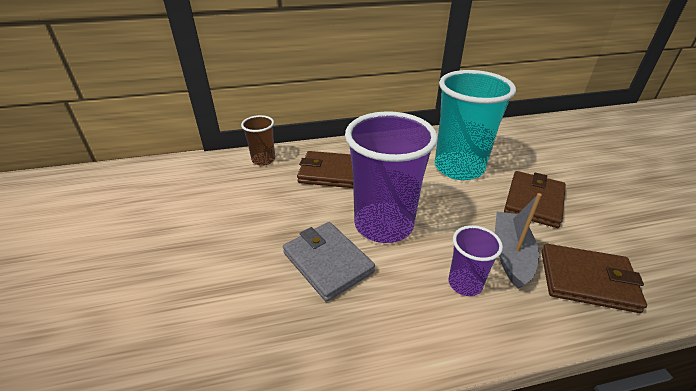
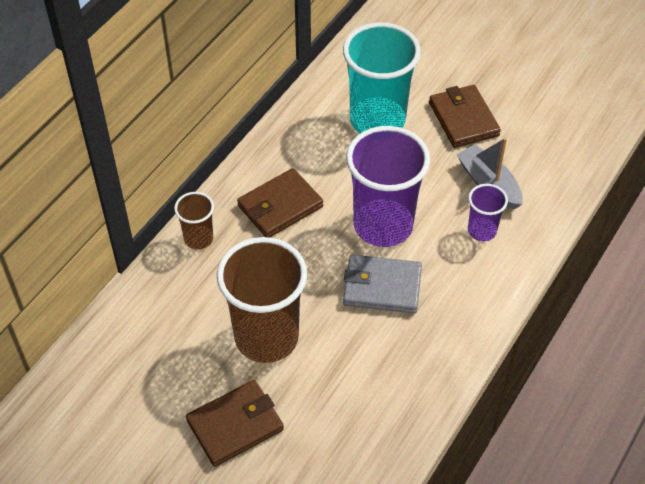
camera: 45 degrees left, 15 degrees up
(210, 233) = (266, 337): none -> brown cup
(587, 280) = (546, 170): brown wallet -> brown wallet (235, 425)

